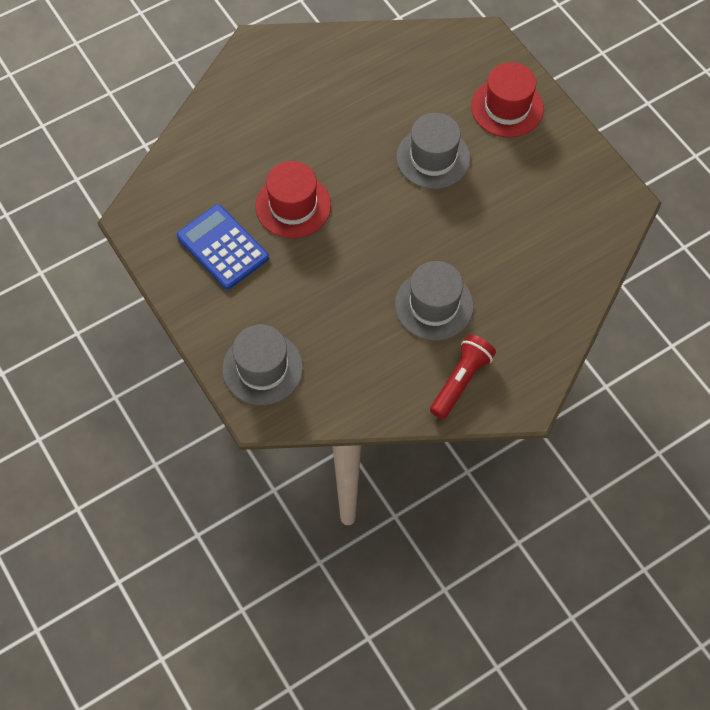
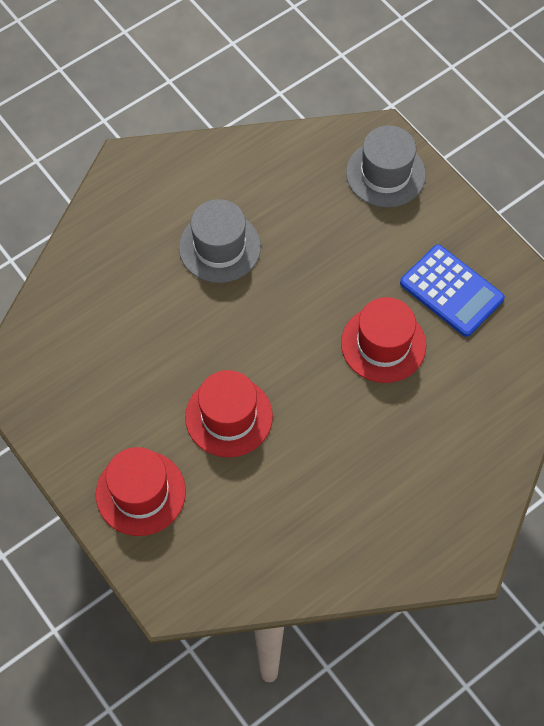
camera: 175 degrees right, 0 degrees up
(433, 158) = (229, 416): grey hat -> red hat
(460, 381) = (190, 176): red flashlight -> none

